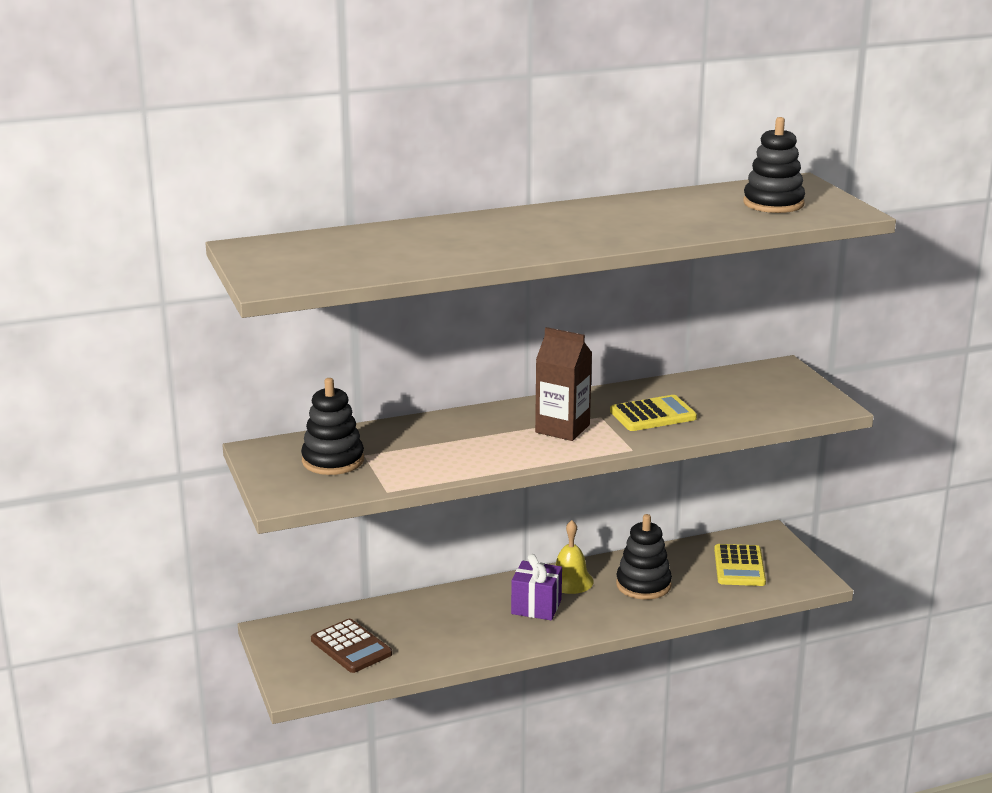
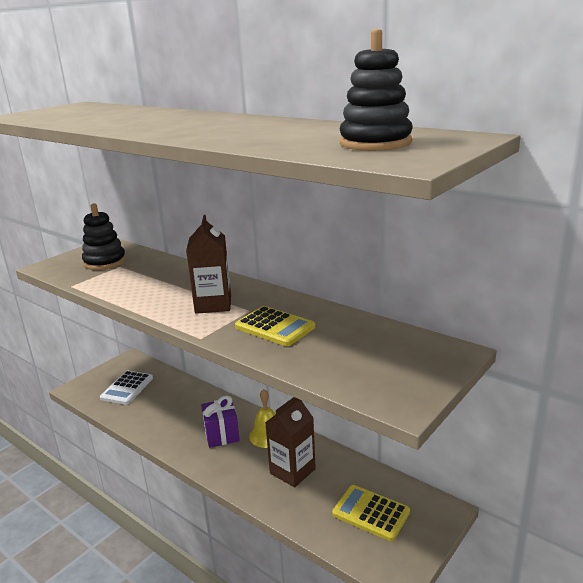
camera: 60 degrees right, 0 degrees up
(351, 647) = (127, 388): brown calculator -> white calculator
(643, 585) = (292, 471): black stacking toy -> brown carton
(739, 566) = (371, 513): yellow calculator -> yellow calculator turned 60 degrees clockwise

